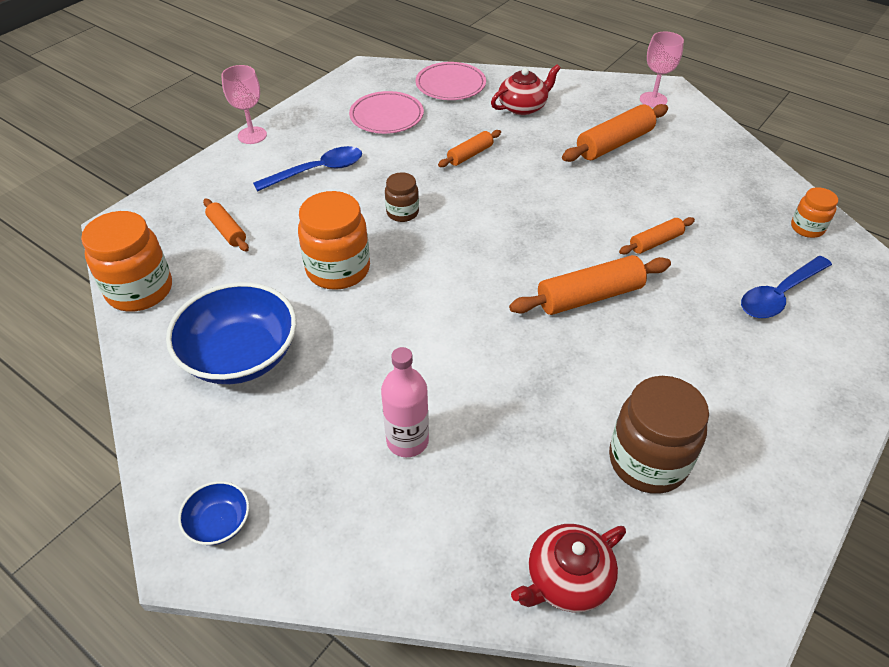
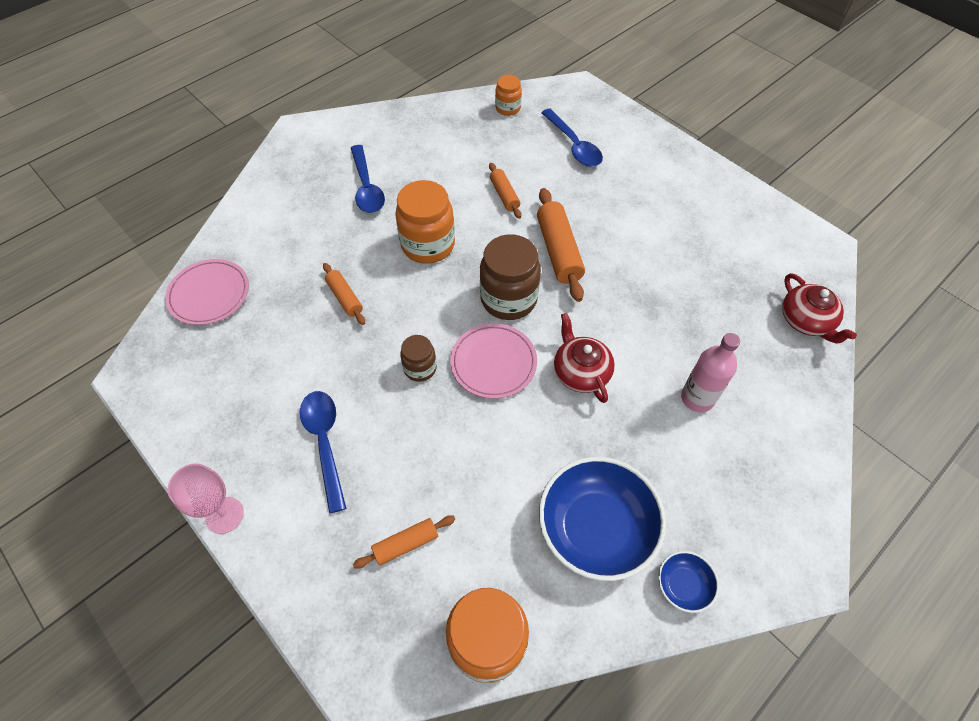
camera: 80 degrees left, 10 degrees up
(219, 523) = (777, 545): blue bowl -> blue bowl (683, 585)
(338, 270) = (492, 433): orange jar -> orange jar (428, 245)
(386, 116) = (245, 363): pink plate -> pink plate (493, 363)
(523, 107) = (280, 240): red teapot -> red teapot (580, 372)
(614, 144) = (367, 187): orange rolling pin -> blue spoon
(648, 461) = (716, 257): brown jar -> brown jar (508, 299)
(653, 100) = (310, 144): pink goblet -> none

